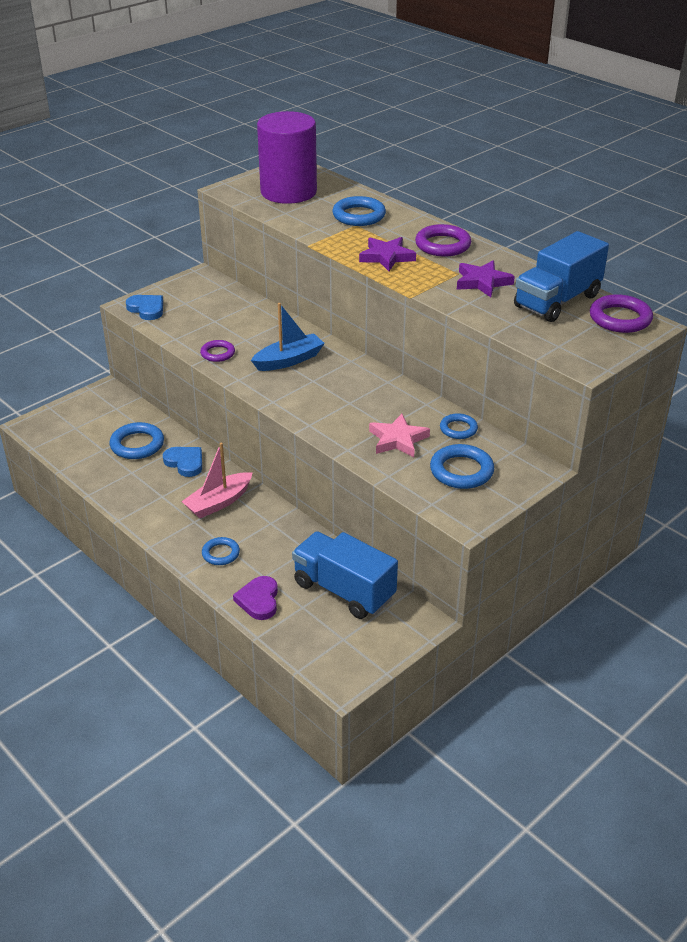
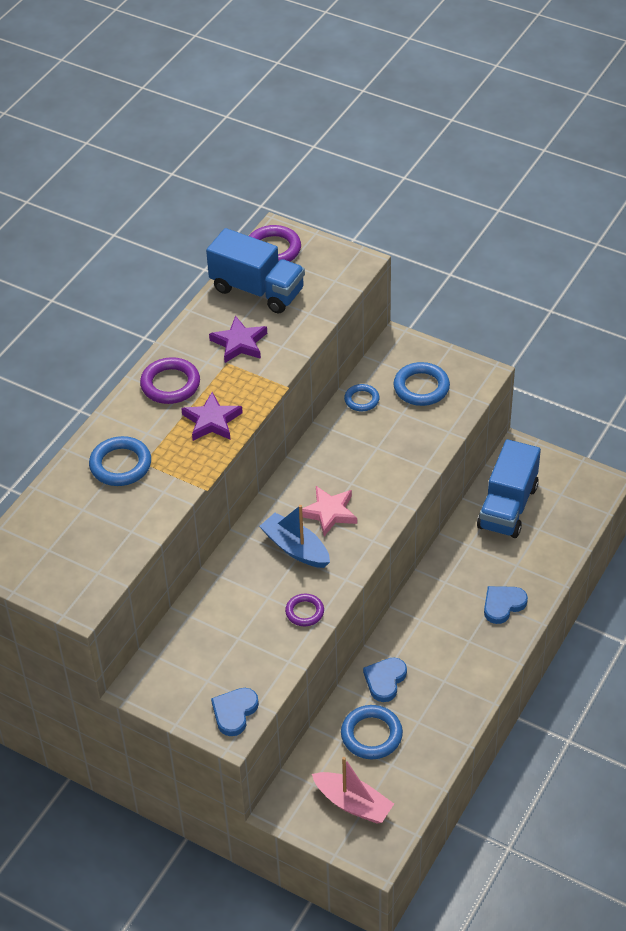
camera: 105 degrees left, 10 degrees up
(219, 502) = (434, 630): pink boat -> pink boat (353, 803)
(221, 553) = (503, 605): blue ring -> blue heart
(259, 600) = (546, 560): purple heart -> none
(288, 192) = (74, 543): purple cylinder -> none
(398, 440) = (395, 436): pink star -> pink star (329, 512)

